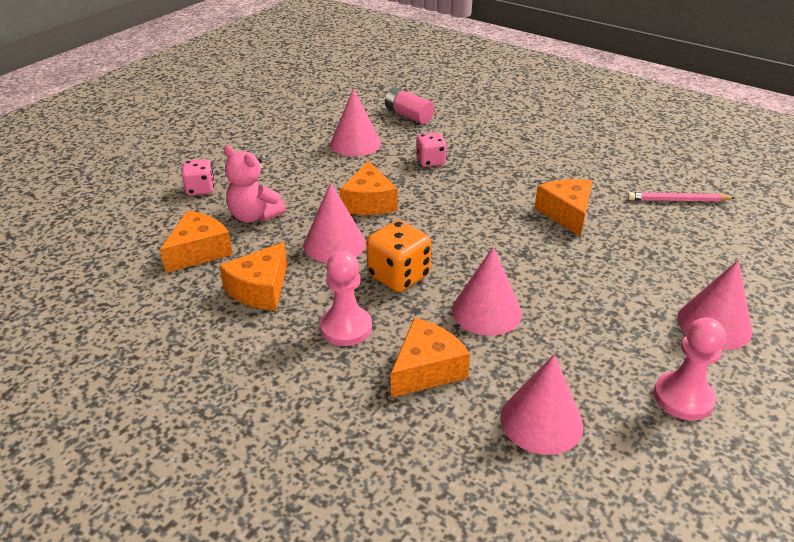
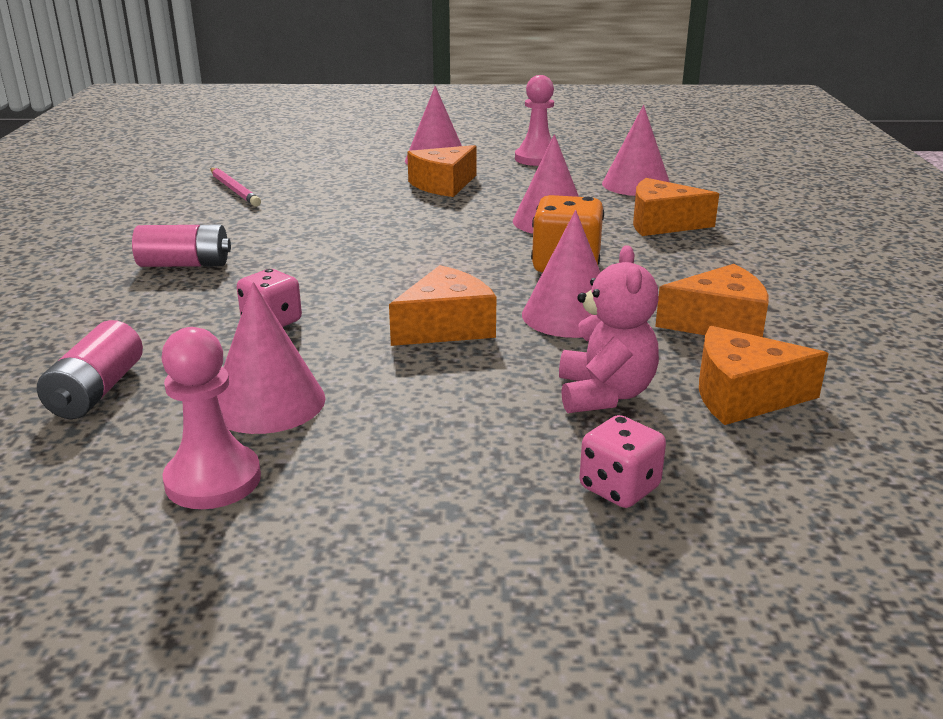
camera: 125 degrees left, 10 degrees down
(346, 327) = (681, 264): pink pawn -> pink pawn (213, 480)
(535, 156) = (185, 264): none -> pink battery
(566, 213) = (325, 225): orange cheese -> orange cheese (443, 185)

